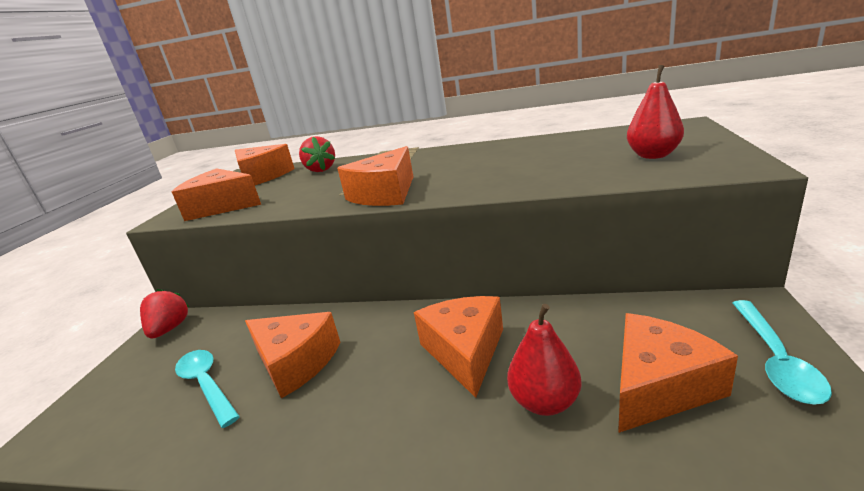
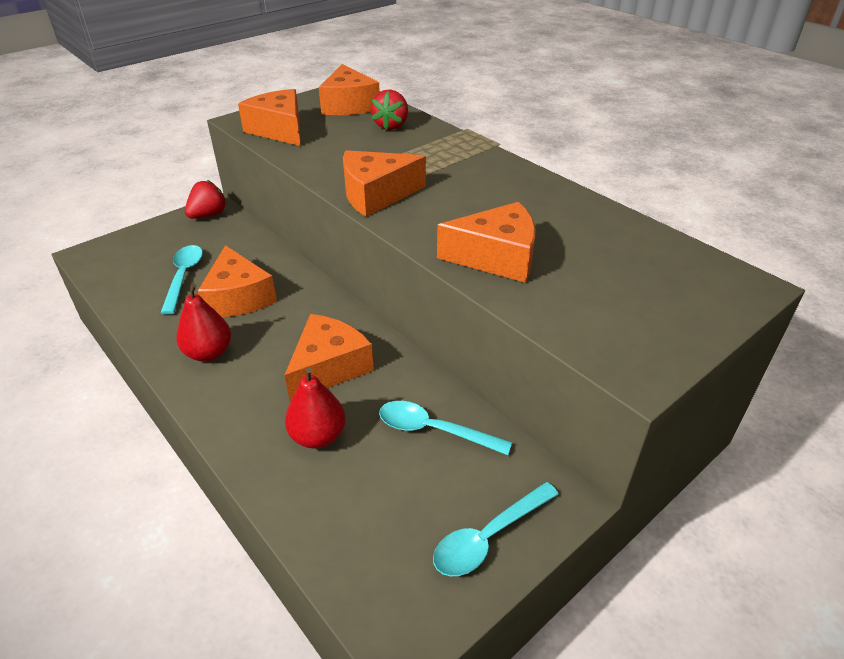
camera: 35 degrees right, 15 degrees up
(613, 330) = (434, 430): none -> turquoise spoon
(653, 155) = (616, 303): red pear -> red pear (209, 353)
(658, 386) = (390, 484): orange cheese -> orange cheese (496, 257)

